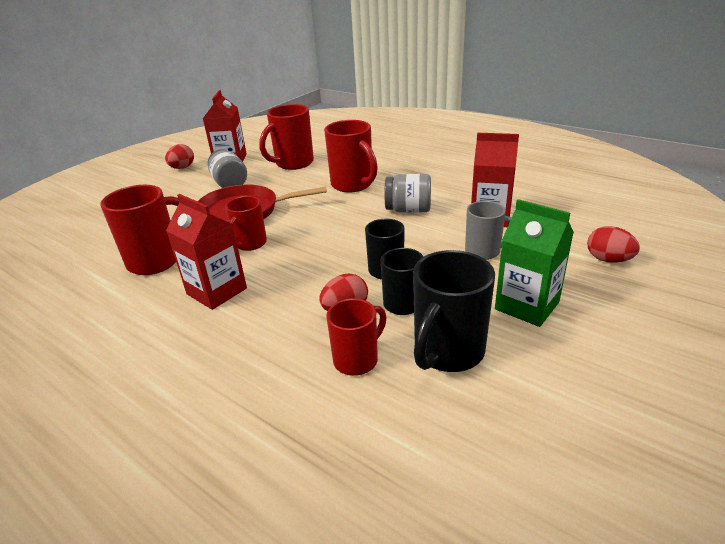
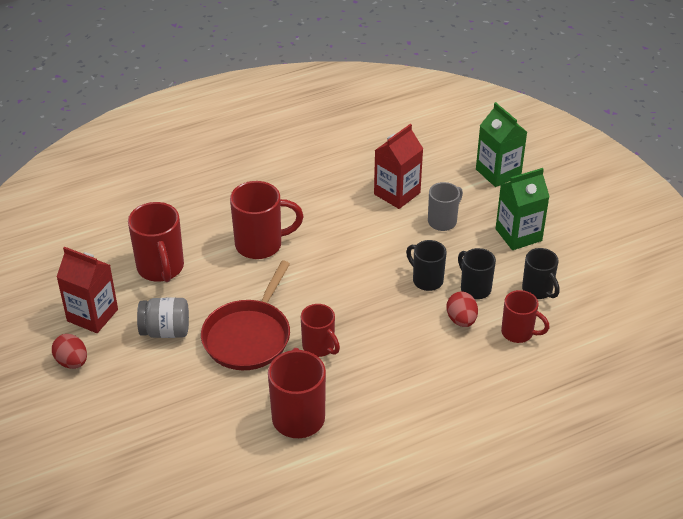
camera: 65 degrees left, 10 degrees up
(216, 291) = (382, 385): red carton -> none
(357, 360) = (518, 333): red mug -> red mug turned 135 degrees clockwise
(408, 210) = (344, 231): grey jar -> none
(447, 352) = (538, 290): black mug -> black mug, size x0.64
(608, 260) = (498, 172): red egg -> green carton

